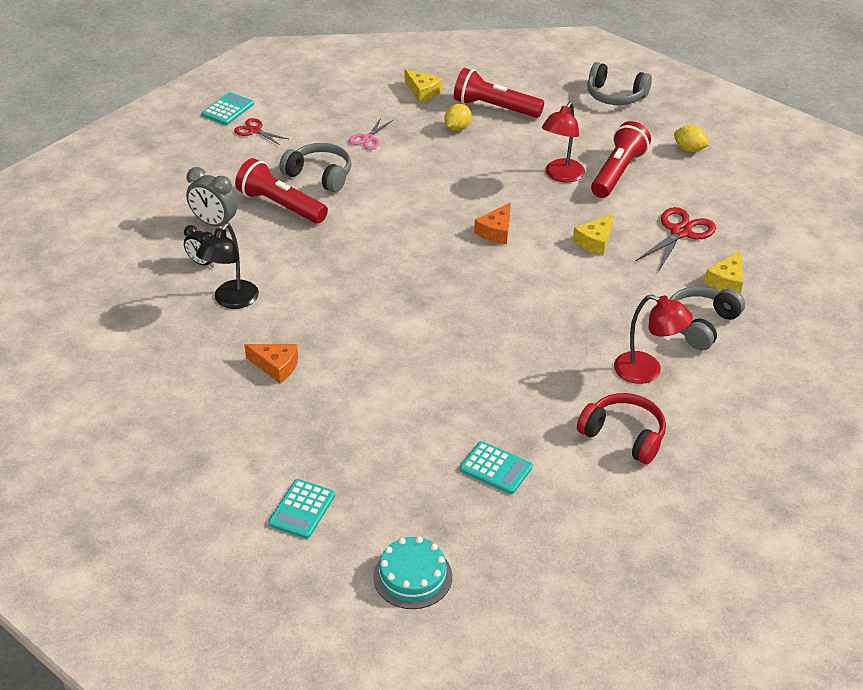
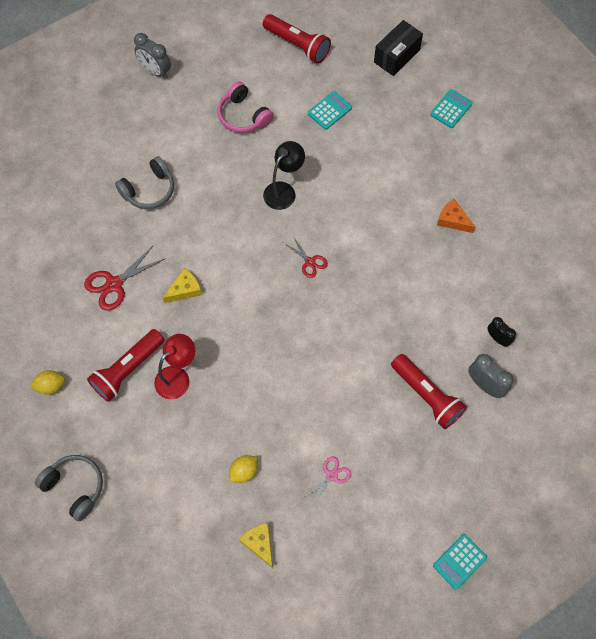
camera: 165 degrees left, 25 degrees up
(231, 301) = (478, 291): black lamp -> black lamp (283, 190)
(254, 130) = (437, 516): red scissors -> red scissors (309, 262)
(320, 175) = (386, 430): grey headphones -> none
(412, 576) = (396, 56): turquoise cake -> black box
(494, 107) = (198, 496): red flashlight -> red flashlight (297, 45)
(496, 231) = (257, 320): orange cheese -> none
(496, 468) = (329, 111): turquoise calculator -> turquoise calculator turned 90 degrees clockwise
(624, 435) = (243, 116): red headphones -> pink headphones
(647, 371) = (205, 160): red lamp -> none
(689, 149) = (51, 386): yellow lemon -> yellow lemon turned 60 degrees counterclockwise
(727, 281) = (108, 225): yellow cheese -> none
(794, 471) = (155, 71): none -> grey clock

